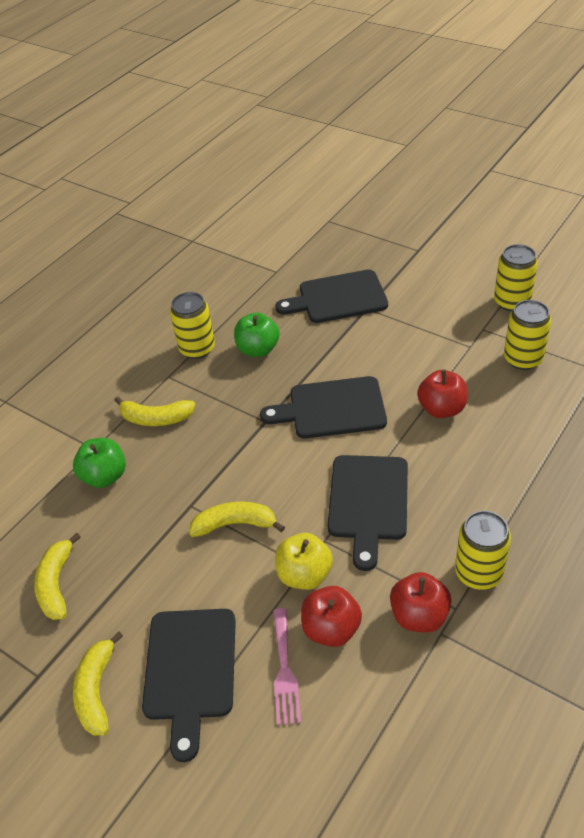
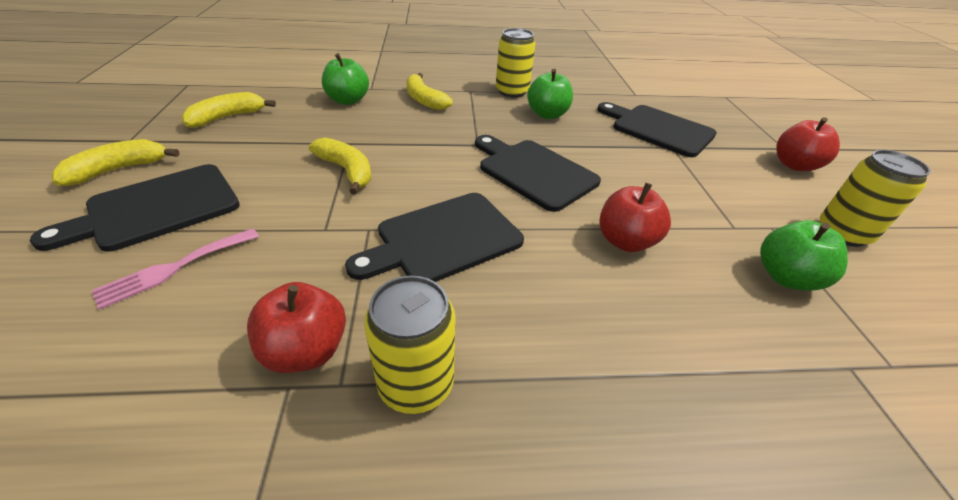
camera: 45 degrees right, 5 degrees down
(304, 575) = (313, 233): yellow apple -> none
(331, 629) = (248, 280): red apple -> red apple (794, 165)
(522, 359) = (786, 277): yellow can -> green apple

